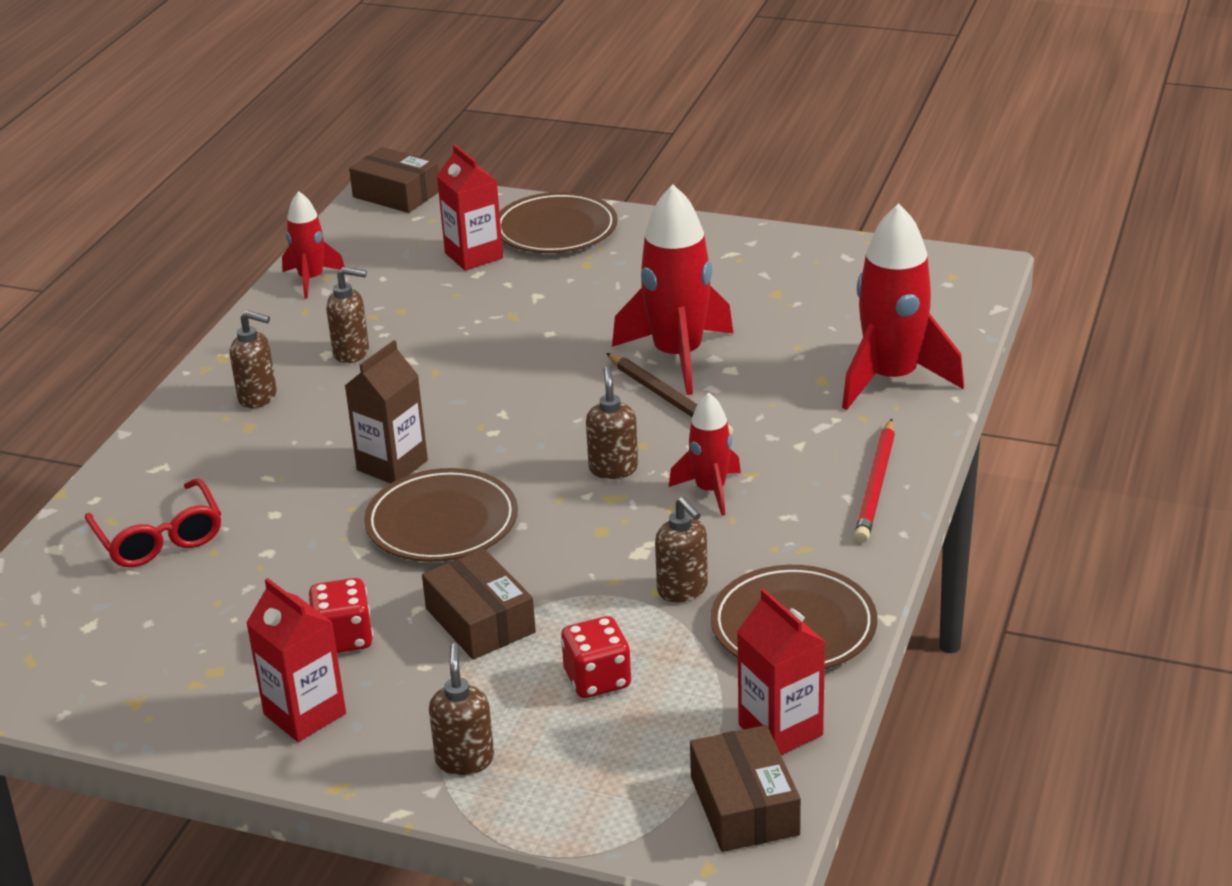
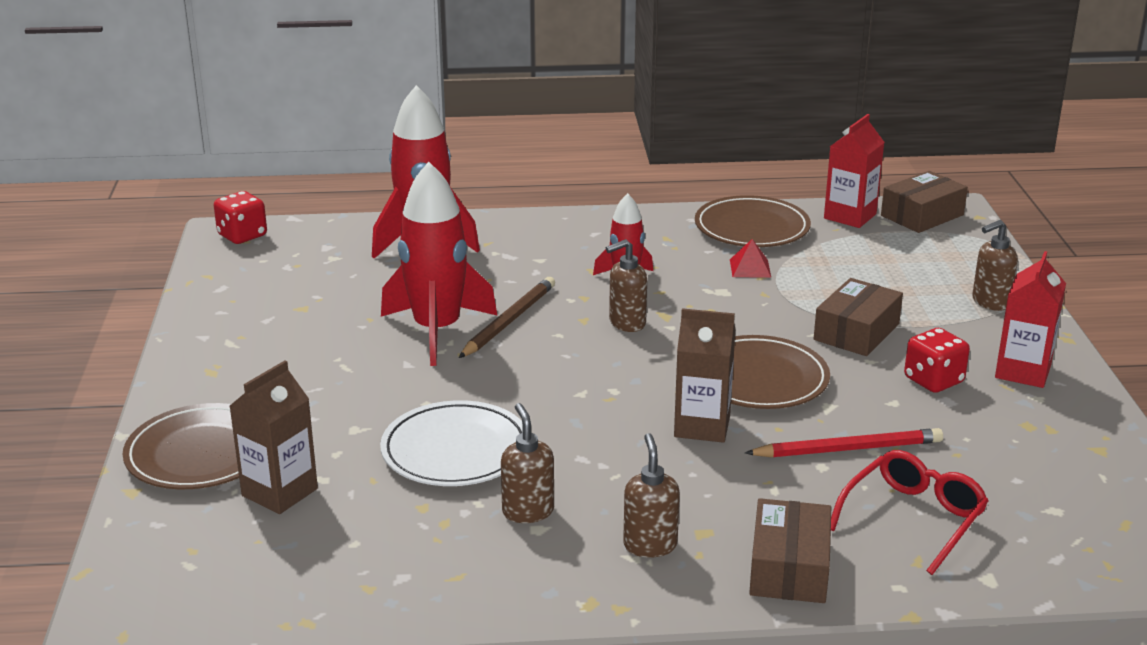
camera: 115 degrees left, 5 degrees down
(311, 279) = (379, 598): red rocket -> none
(396, 194) = (123, 603): brown box -> brown box (789, 568)
(464, 335) = (455, 450): none -> white plate
(474, 256) = (279, 492): red carton -> brown carton
(597, 680) = (869, 277): red dice -> red dice (242, 236)
(683, 590) = (750, 268): brown soap dispenser -> red pyramid
(876, 485) = (572, 226): red pencil -> red pencil (847, 449)

